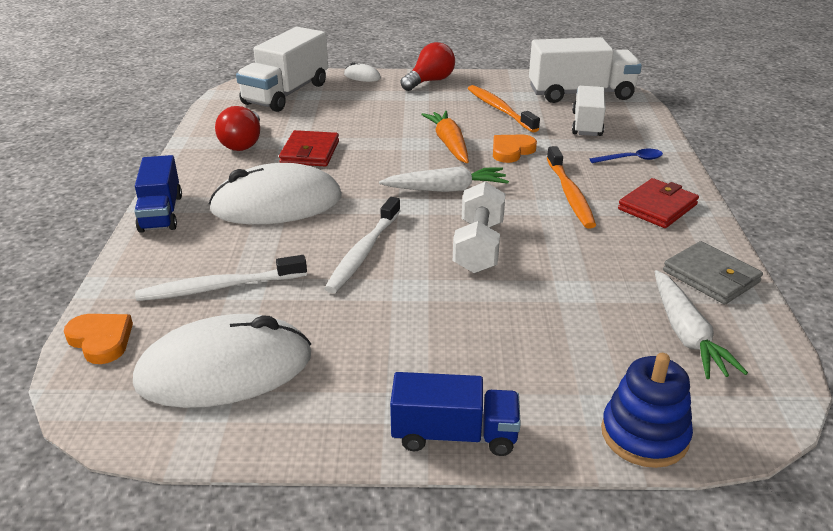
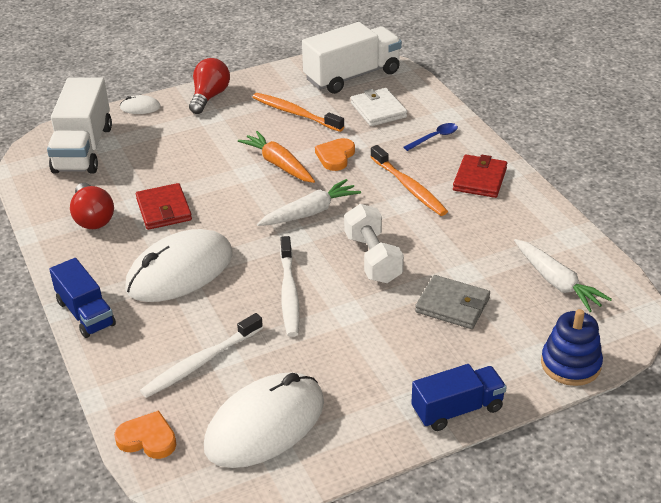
camera: 25 degrees left, 5 degrees up
(587, 124) = (378, 110): white truck -> white wallet
(711, 276) = (548, 230): grey wallet -> grey wallet (452, 305)

